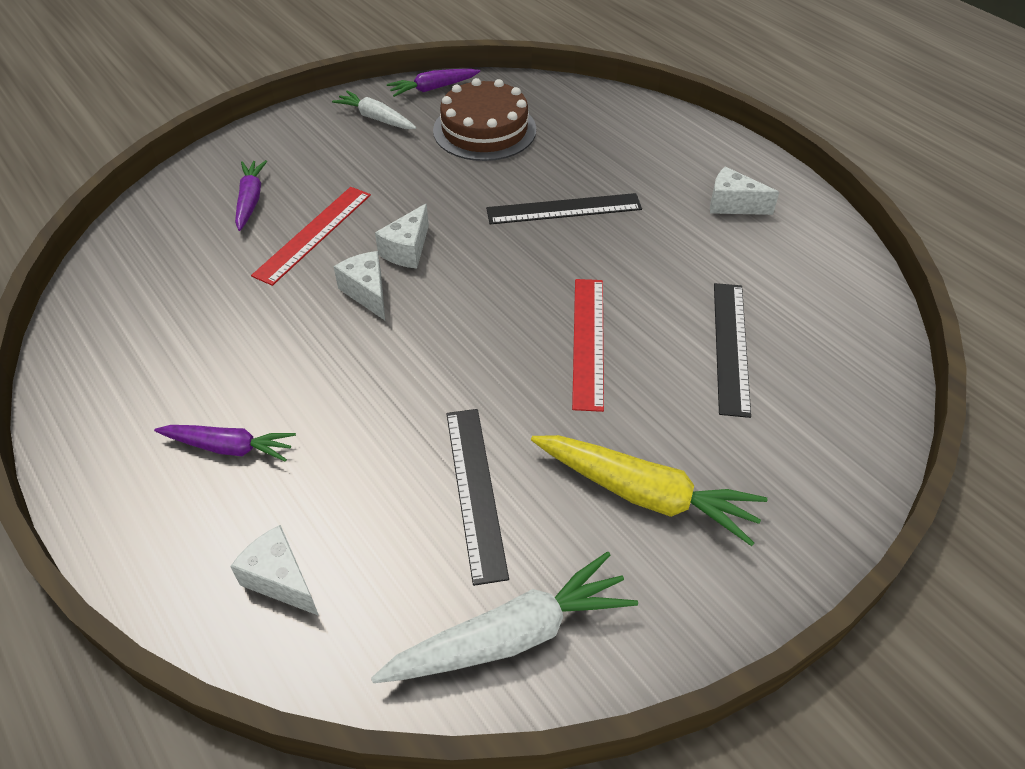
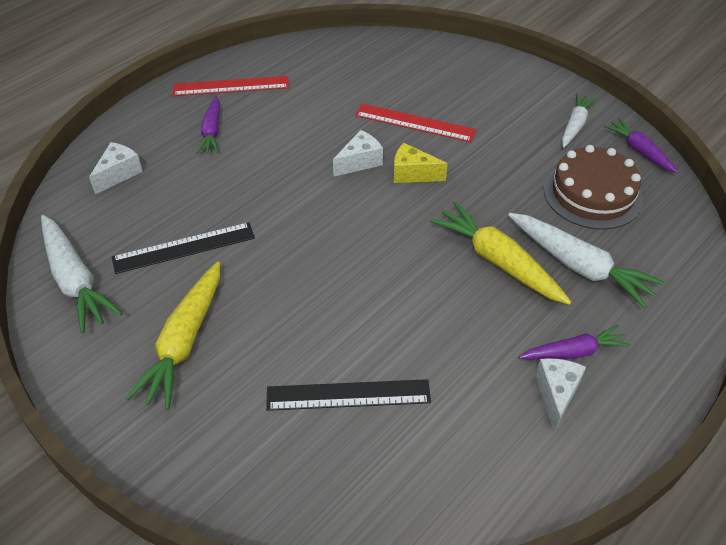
camera: 80 degrees right, 0 degrees up
(250, 200) = (441, 85): purple carrot -> purple carrot (573, 352)
(407, 250) = (412, 174): white cheese -> yellow cheese
(564, 209) = (498, 261): black ruler -> yellow carrot
(580, 159) = (578, 266): none -> white carrot
(588, 341) = (335, 294): red ruler -> red ruler (231, 86)

